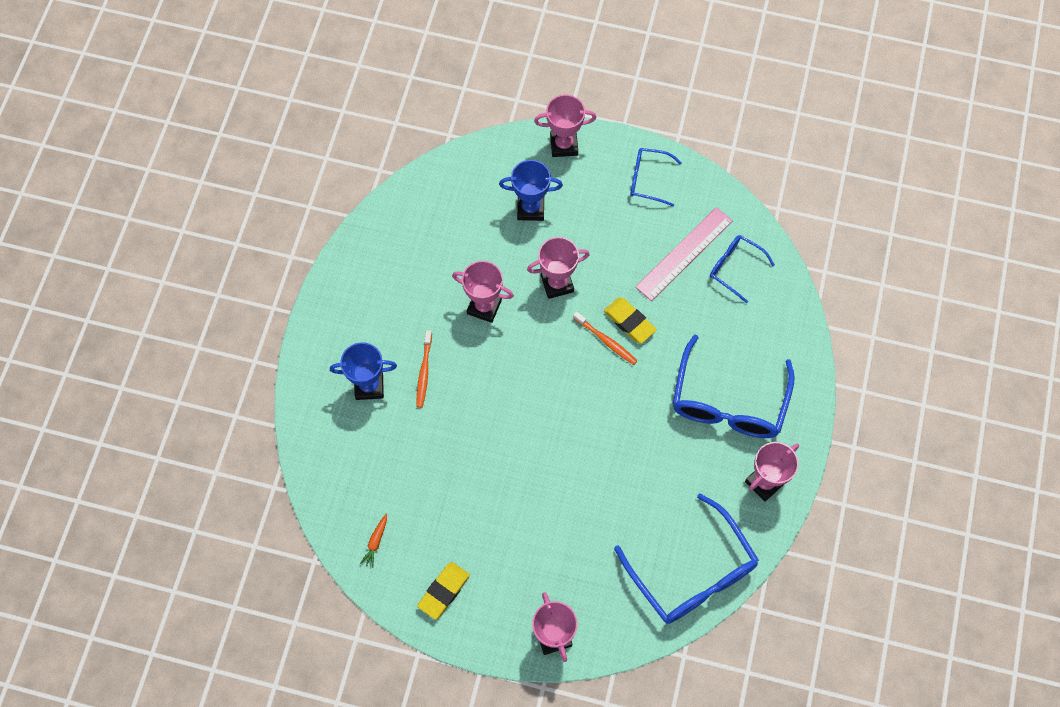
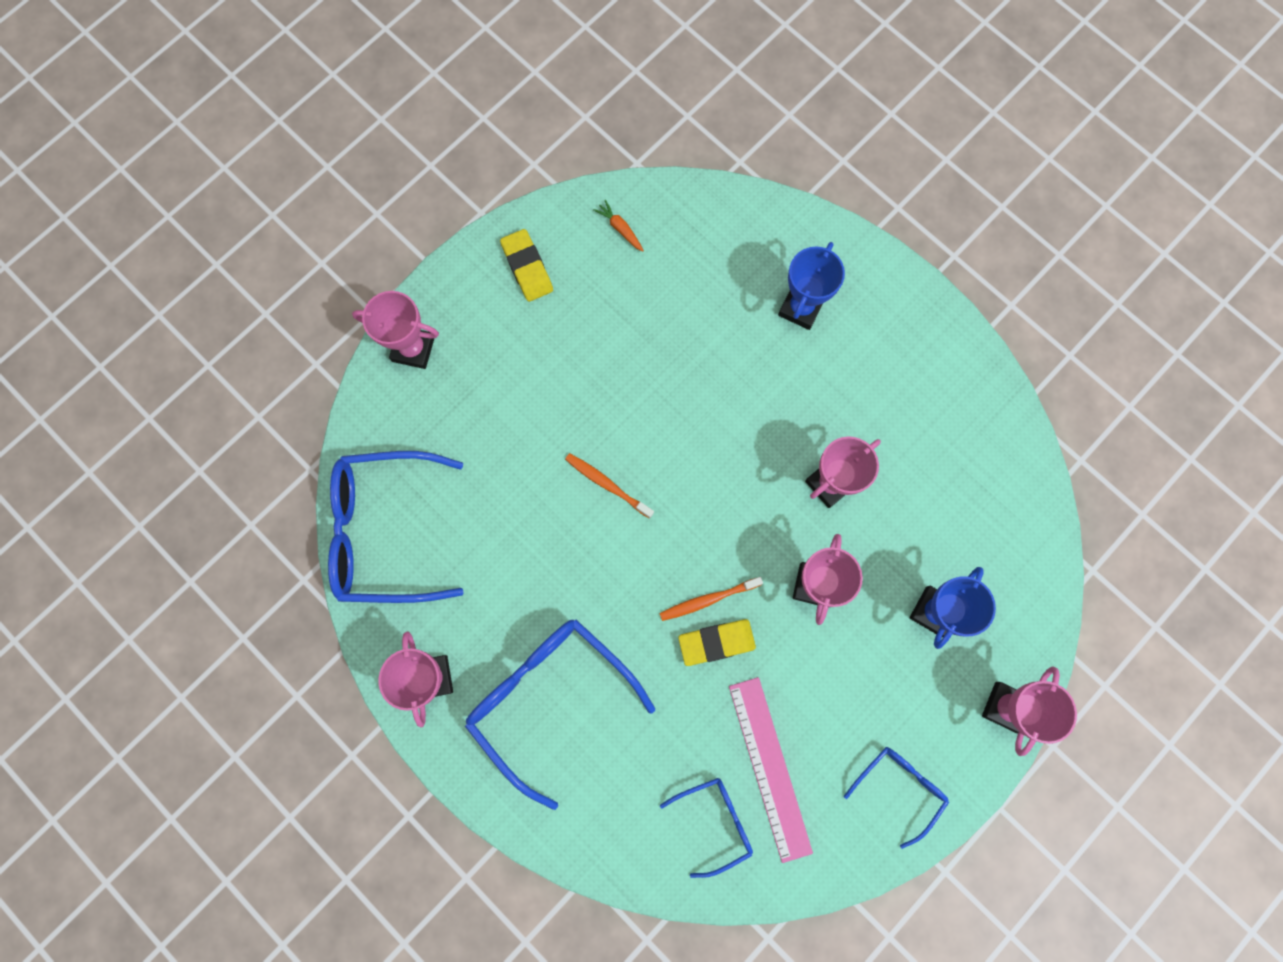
camera: 120 degrees right, 10 degrees up
(424, 372) = (784, 373): orange toothbrush -> orange toothbrush (607, 484)

